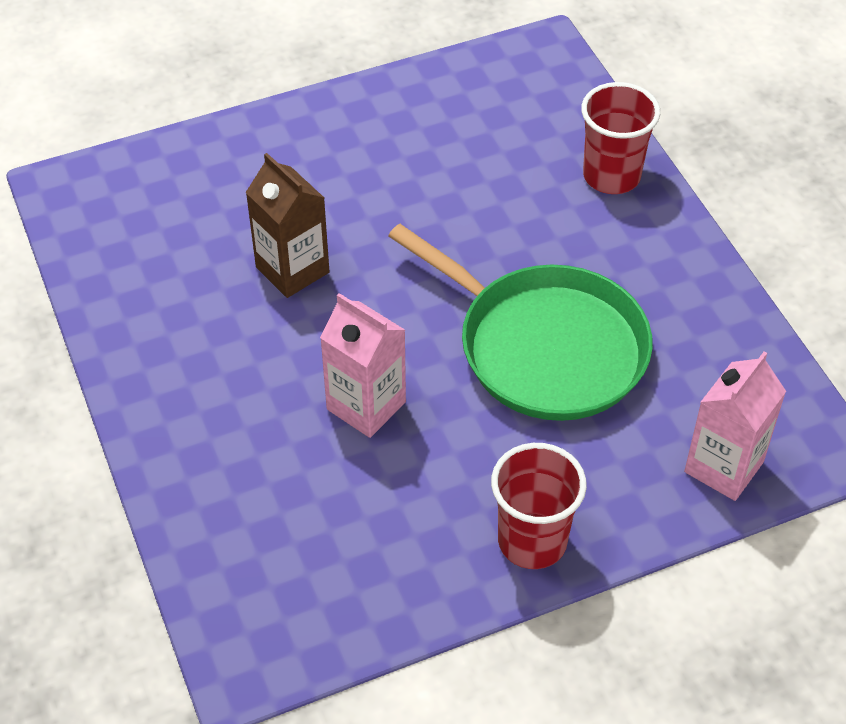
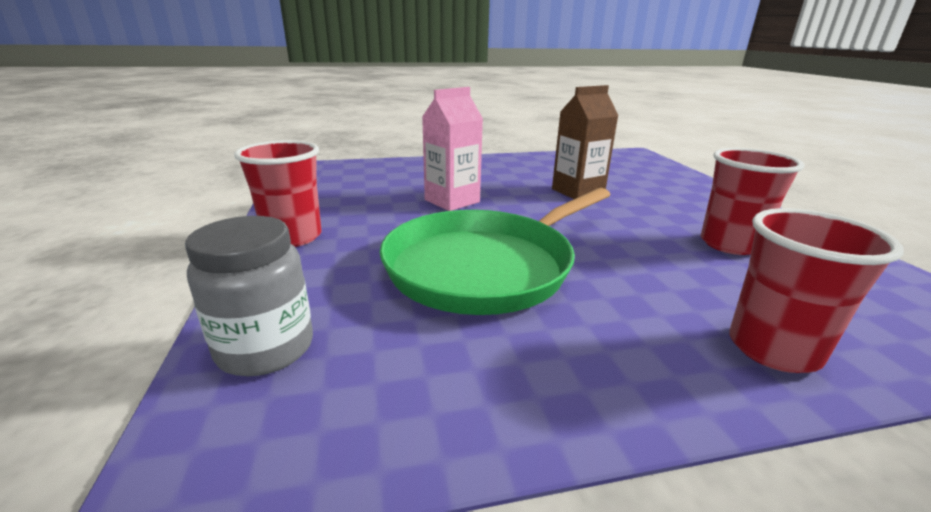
camera: 100 degrees right, 25 degrees down
(432, 157) = (729, 244): none -> red cup
(724, 467) = (265, 348): pink carton -> grey jar

